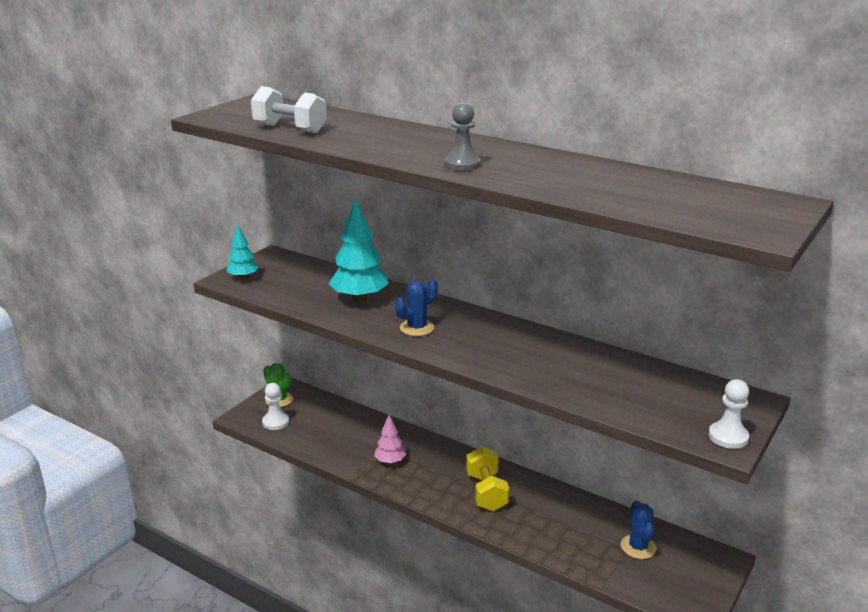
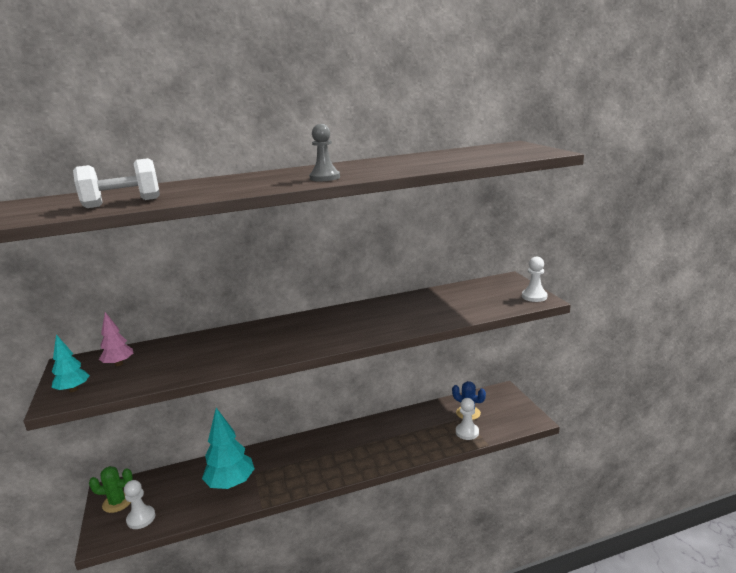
camera: 50 degrees left, 5 degrees down
(359, 299) = (211, 349): turquoise tree -> turquoise tree (231, 484)
(390, 461) = (274, 475): pink tree -> pink tree (119, 364)
(417, 328) = (289, 341): blue cactus -> none
(486, 492) = (359, 446): yellow dumbbell -> none
(601, 561) = (467, 432): none -> white pawn

